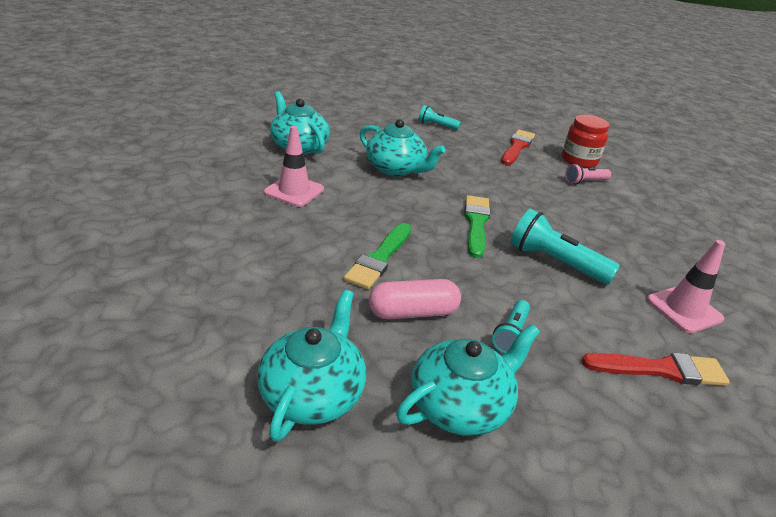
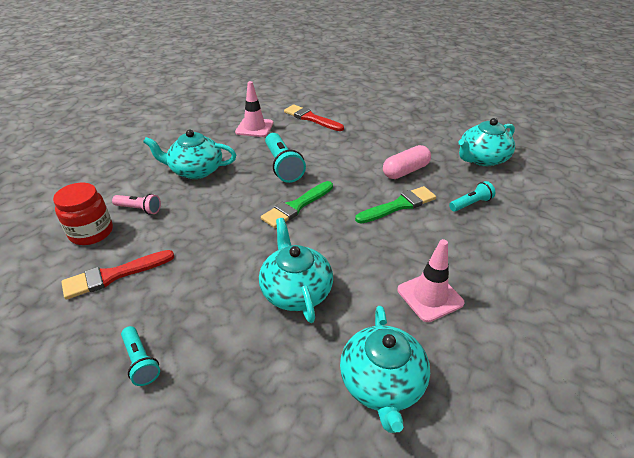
camera: 140 degrees left, 5 degrees up
(413, 312) = (405, 171): pink capsule -> pink capsule turned 60 degrees counterclockwise
(461, 405) = (416, 136): turquoise teapot -> turquoise teapot (195, 170)
(511, 334) = (362, 147): turquoise flashlight -> turquoise flashlight (471, 204)

